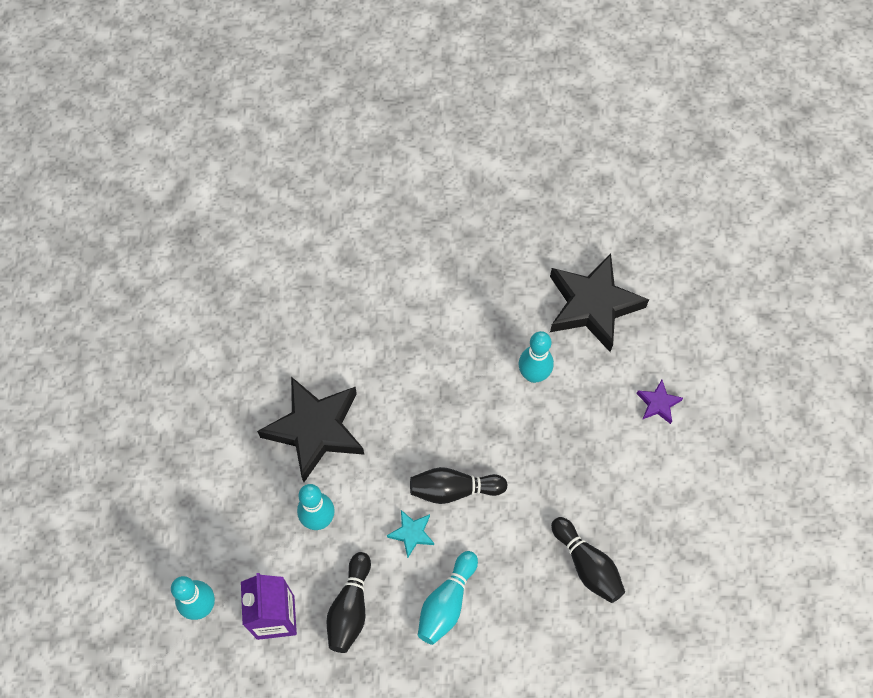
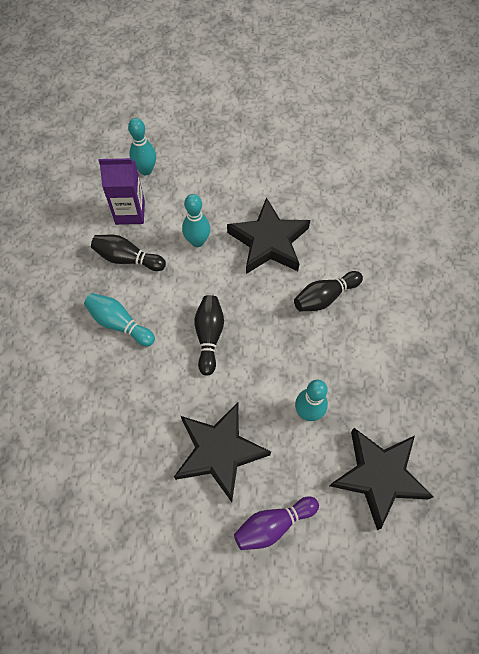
camera: 95 degrees right, 0 degrees up
(411, 533) = (177, 303): turquoise star -> none
(587, 565) = (131, 435): black bowling pin -> black bowling pin (325, 297)
(591, 464) = (219, 451): none -> black star
(658, 404) = (273, 525): purple star -> purple bowling pin

